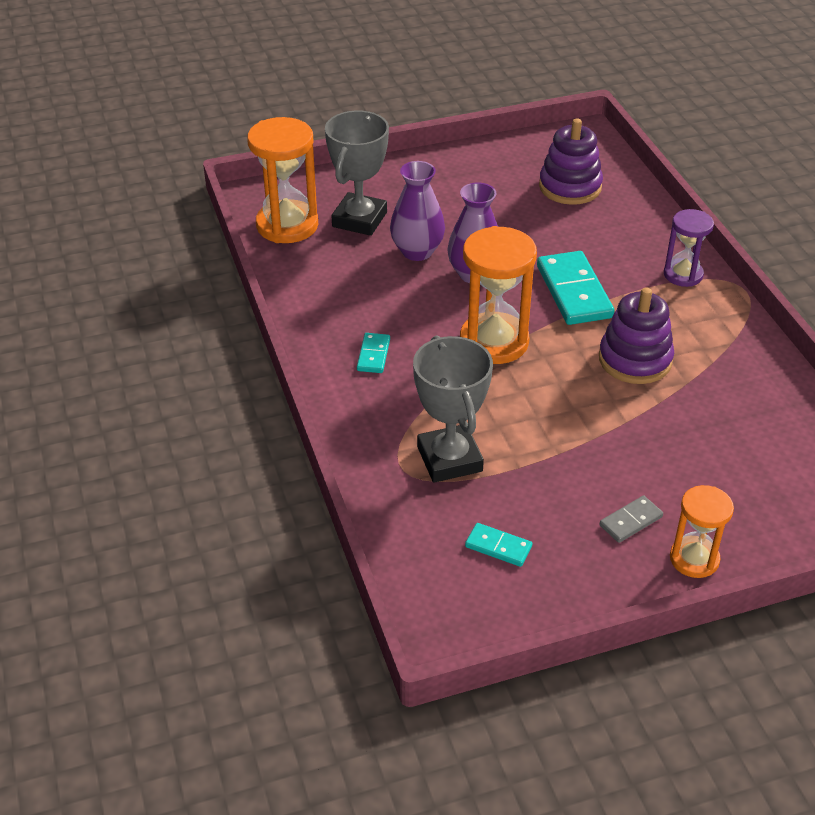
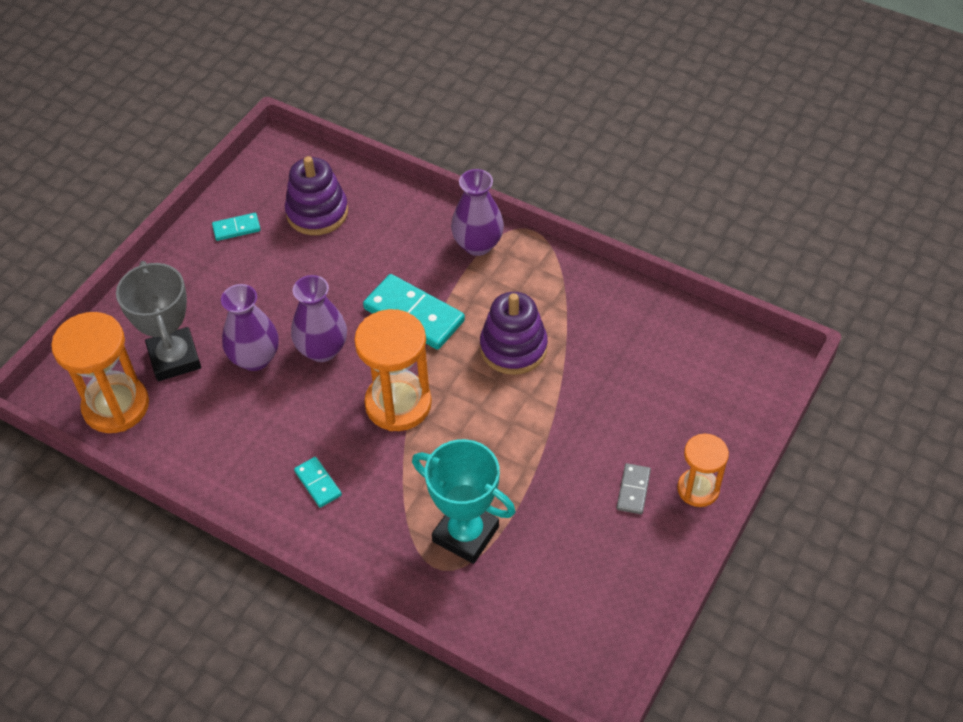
camera: 40 degrees left, 10 degrees up
(449, 459) = (465, 534): grey trophy -> turquoise trophy
(498, 547) = (568, 581): turquoise domino -> turquoise domino (236, 228)
(683, 275) = (478, 244): purple hourglass -> purple vase

